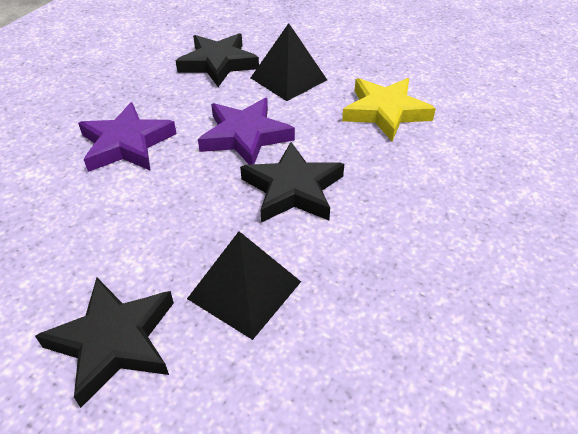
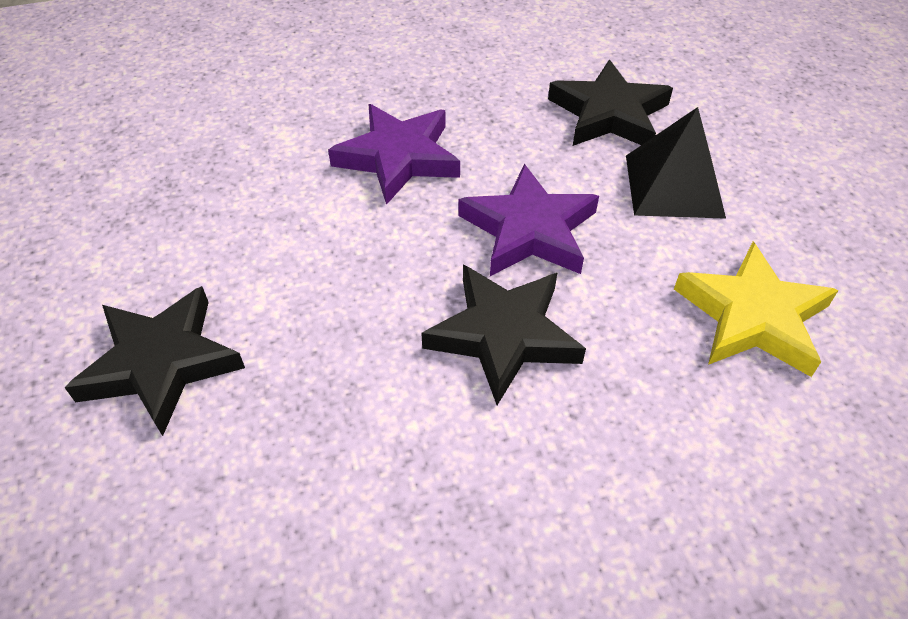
camera: 45 degrees right, 5 degrees up
(244, 290) = (318, 411): black pyramid -> none

